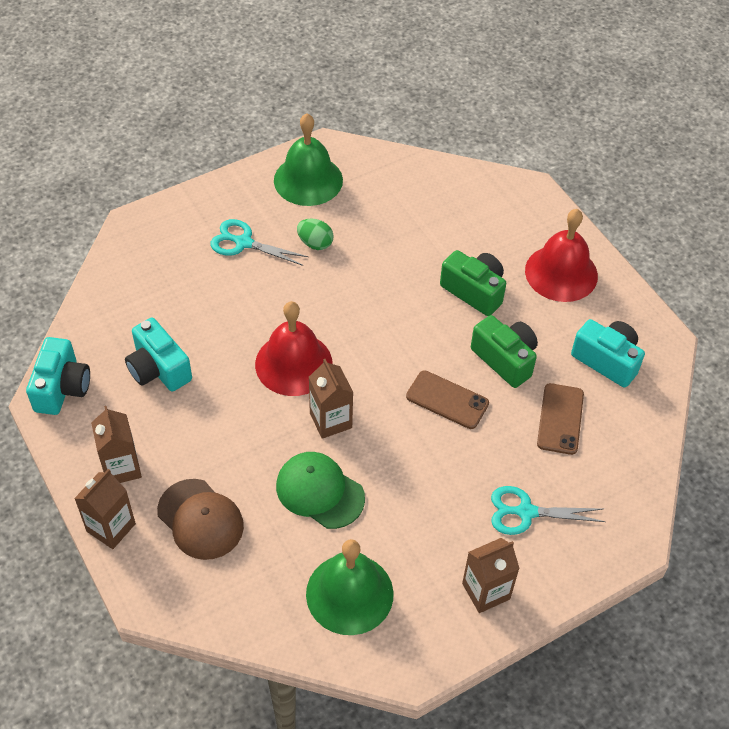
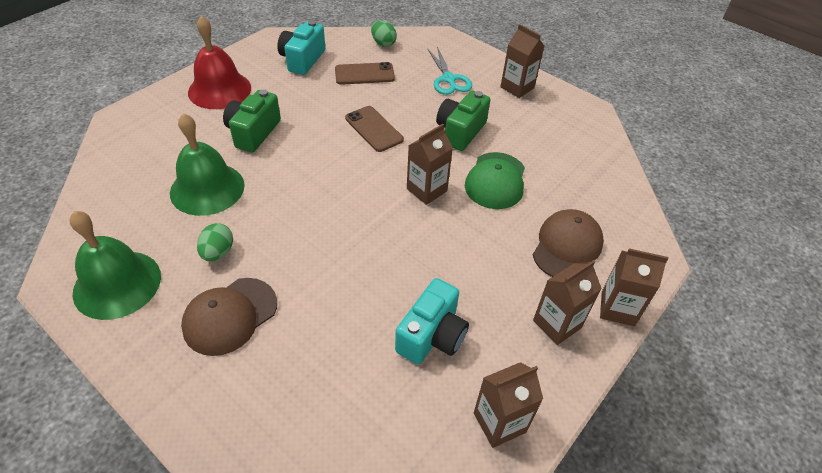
camera: 110 degrees left, 5 degrees down
(62, 388) = (499, 422): turquoise camera -> brown carton
(244, 243) = (230, 316): turquoise scissors -> brown cap
(293, 363) = (378, 229): red bell -> none
(349, 593) = (564, 146): green bell -> green bell (207, 188)
(447, 400) = (373, 129): brown phone -> brown phone turned 45 degrees counterclockwise
(505, 359) = (321, 106): green camera -> green camera (460, 131)
(630, 460) = (383, 43): none -> green egg

